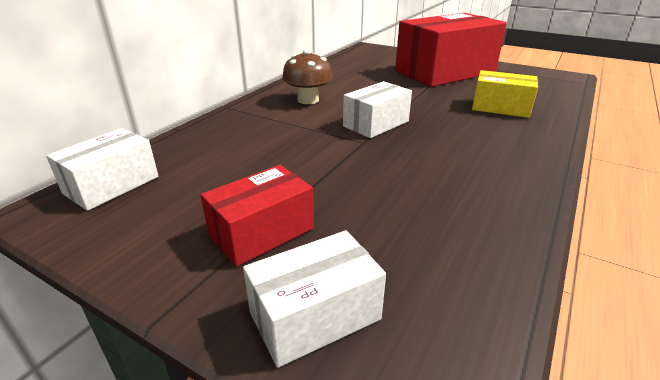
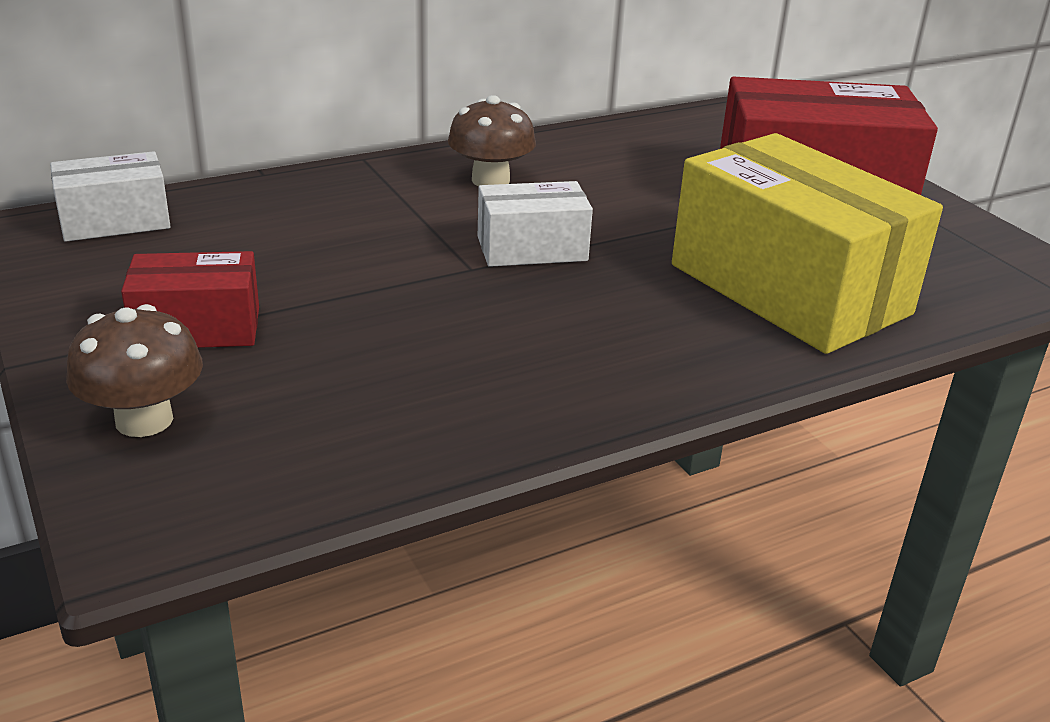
camera: 30 degrees right, 0 degrees up
(315, 316) = (144, 420): white box -> brown mushroom
(500, 108) = (788, 289): yellow box -> yellow box, size x1.96

